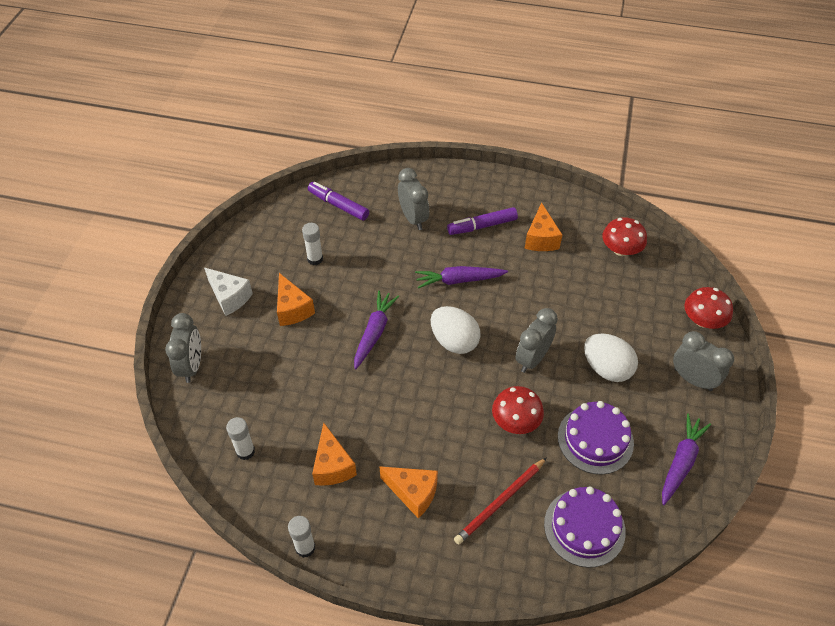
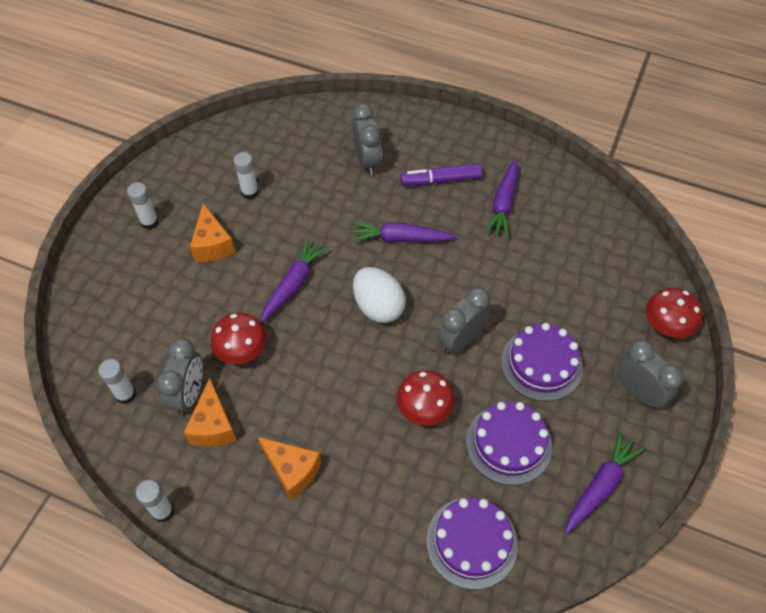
camera: 10 degrees right, 5 degrees up
(191, 366) = (92, 292): grey clock -> grey clock (189, 394)
(229, 297) = (149, 222): white cheese -> white glue stick
(338, 205) = (289, 135): purple marker -> none
(500, 502) = (385, 497): red pencil -> none
(541, 238) = (503, 203): orange cheese -> purple carrot
(606, 368) = (541, 364): white egg -> purple cake
(621, 249) = (591, 229): red mushroom -> red mushroom (242, 350)

